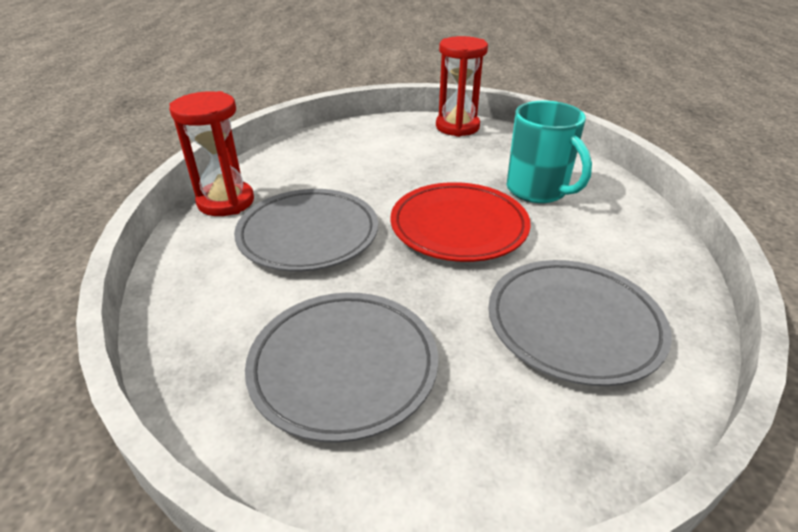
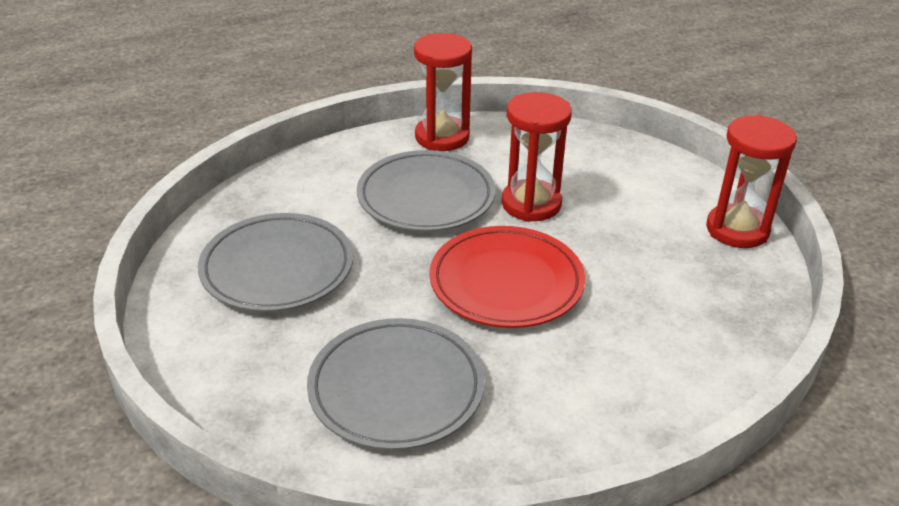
camera: 65 degrees right, 0 degrees up
(366, 187) = (531, 204): none -> red hourglass
(538, 190) = (631, 327): turquoise mug -> none

